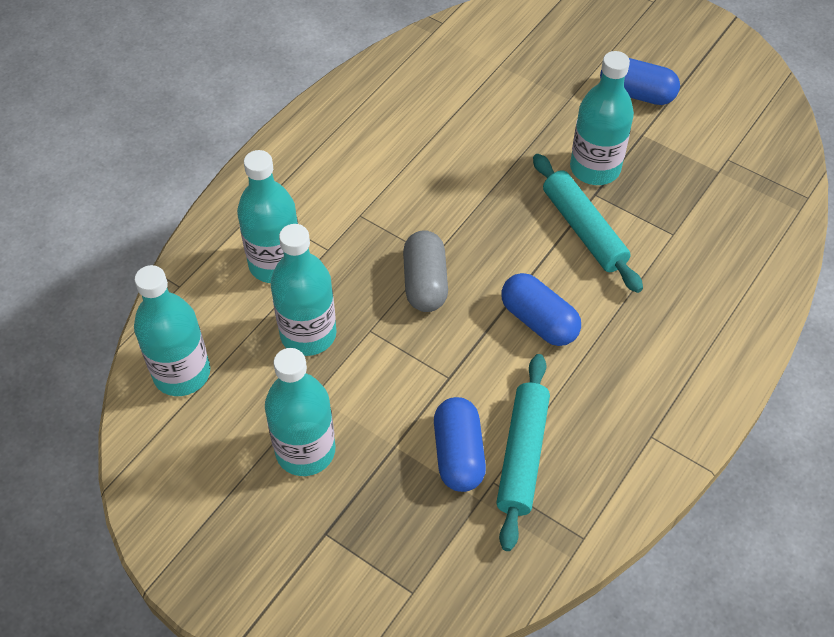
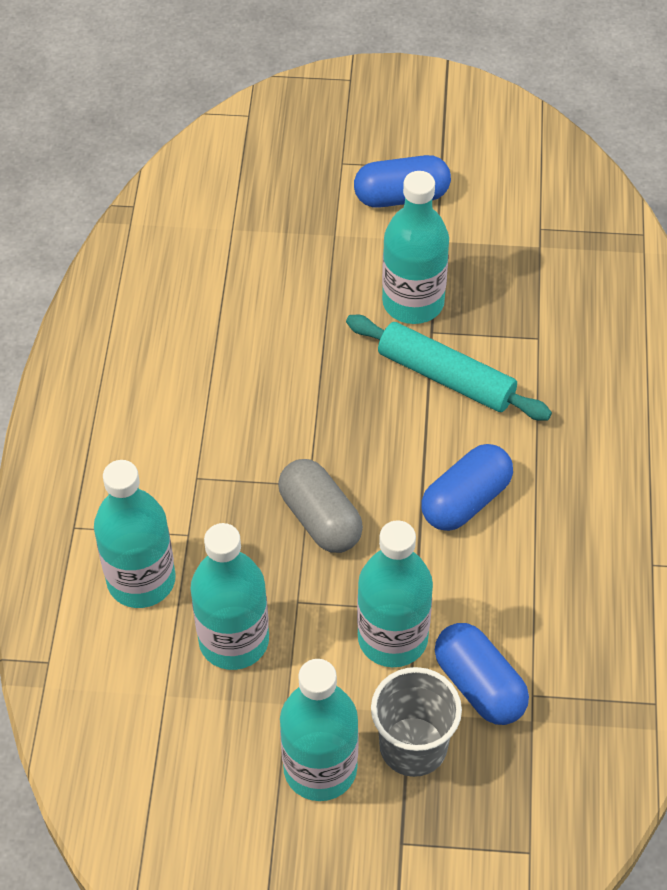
camera: 30 degrees left, 0 degrees up
(182, 373) = (124, 758): turquoise bottle -> turquoise bottle (392, 638)
(381, 471) = (413, 746): none -> grey cup
(522, 455) = (543, 651): turquoise rolling pin -> none
(539, 321) = (465, 500): blue capsule -> blue capsule turned 60 degrees counterclockwise

